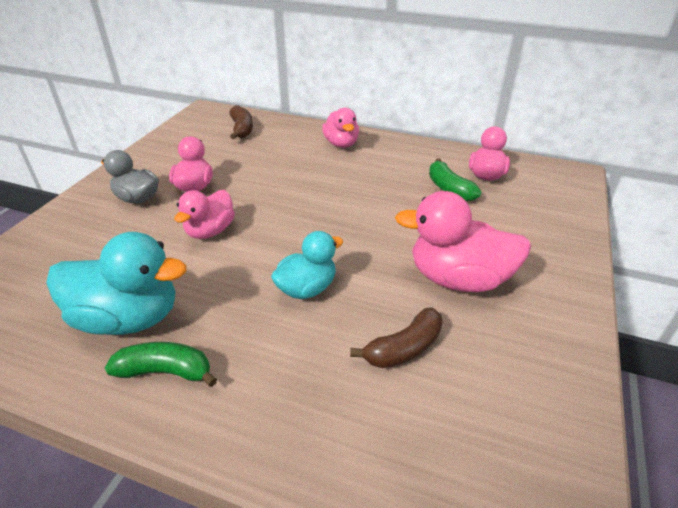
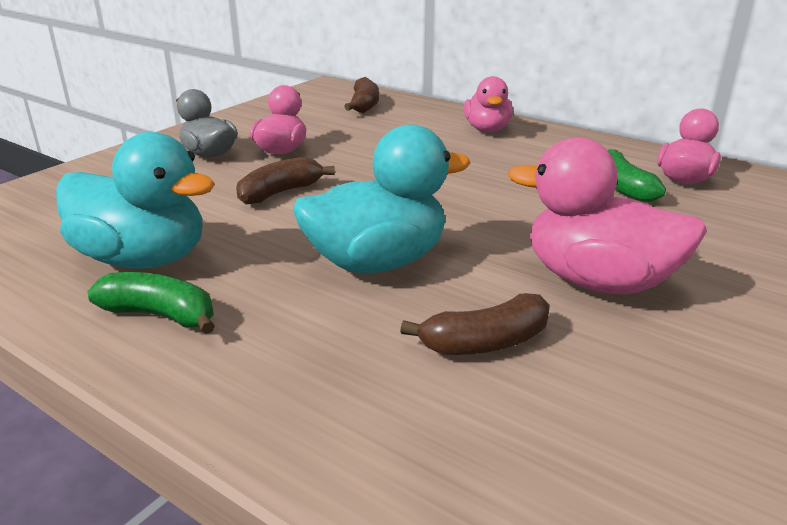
camera: 15 degrees right, 10 degrees down
(210, 231) = (280, 192): pink duck -> brown banana
(307, 288) = (377, 262): turquoise duck -> turquoise duck, size x1.60

